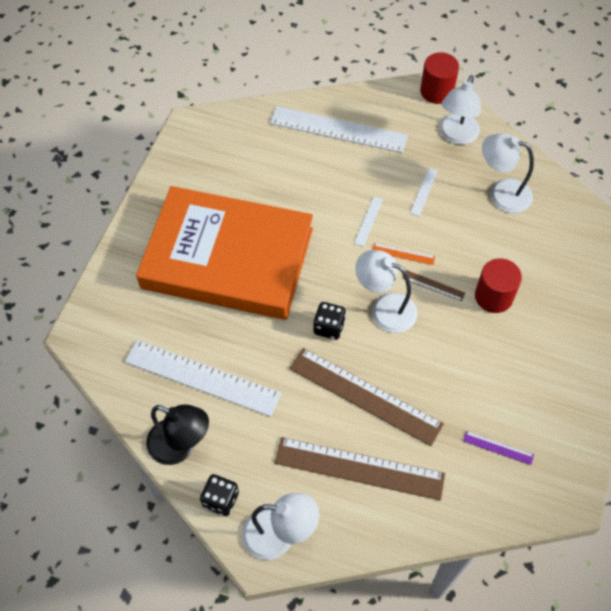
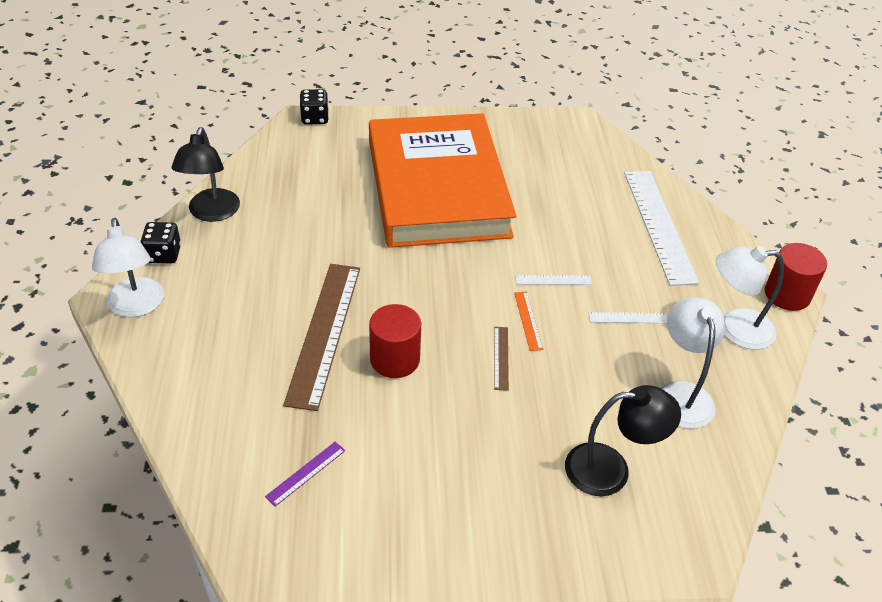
camera: 65 degrees right, 15 degrees down
(202, 378) = (292, 207): white ruler -> none
(329, 327) = (396, 282): black dice -> black dice (315, 118)
(359, 468) = (233, 350): brown ruler -> none
(384, 309) = (444, 322): white lamp -> none
(493, 296) = (519, 420): red cylinder -> red cylinder (395, 359)
(498, 448) = (306, 473): purple ruler -> purple ruler turned 45 degrees clockwise
(549, 261) = (611, 469): none -> black lamp

